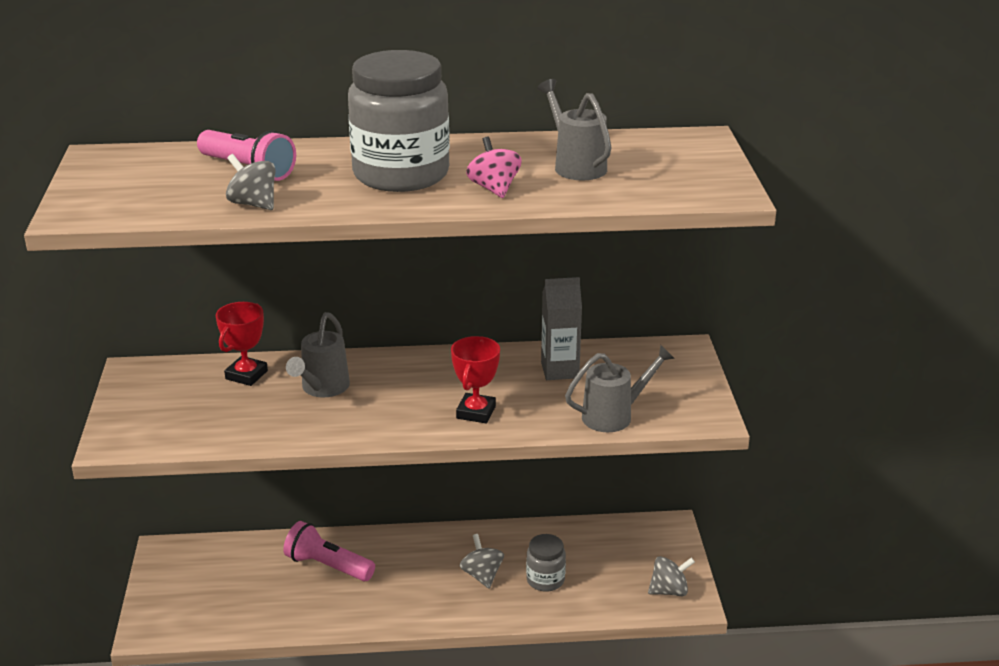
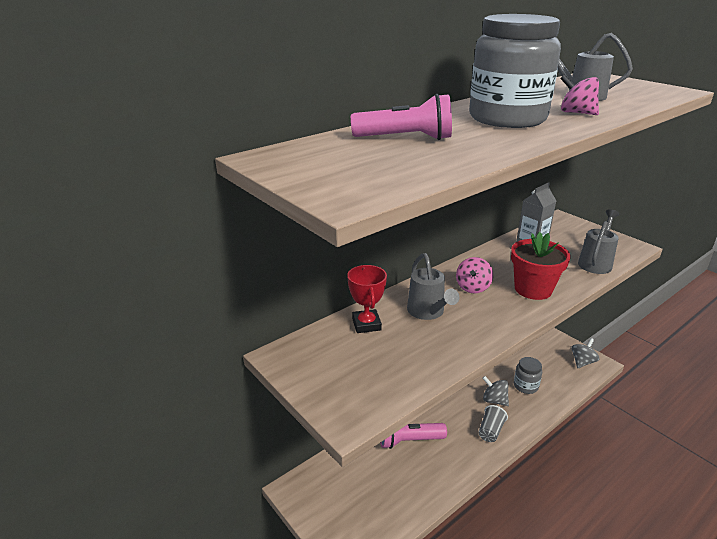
camera: 35 degrees left, 0 degrees up
(253, 204) = (467, 155): grey spinning top -> none
(412, 383) = (472, 287): none -> pink spinning top
(430, 602) = (490, 431): none -> grey cup
(476, 412) = (533, 289): red trophy -> red flower pot

